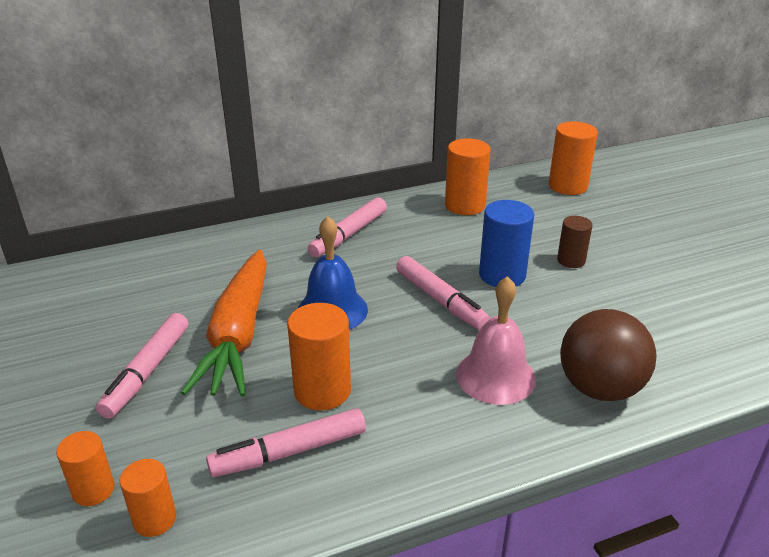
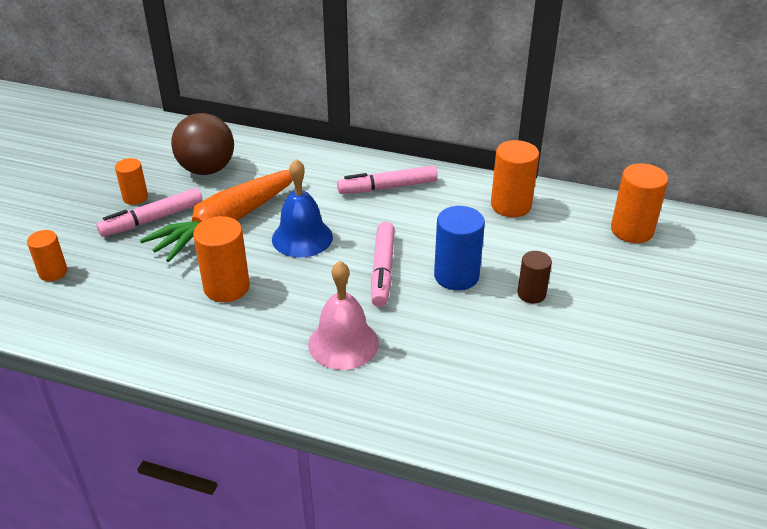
camera: 40 degrees right, 5 degrees up
(154, 519) = (60, 306): orange cylinder -> orange cylinder (135, 197)
(289, 452) = (163, 312): pink marker -> none
(599, 388) = (402, 396): brown ball -> brown ball (207, 169)

